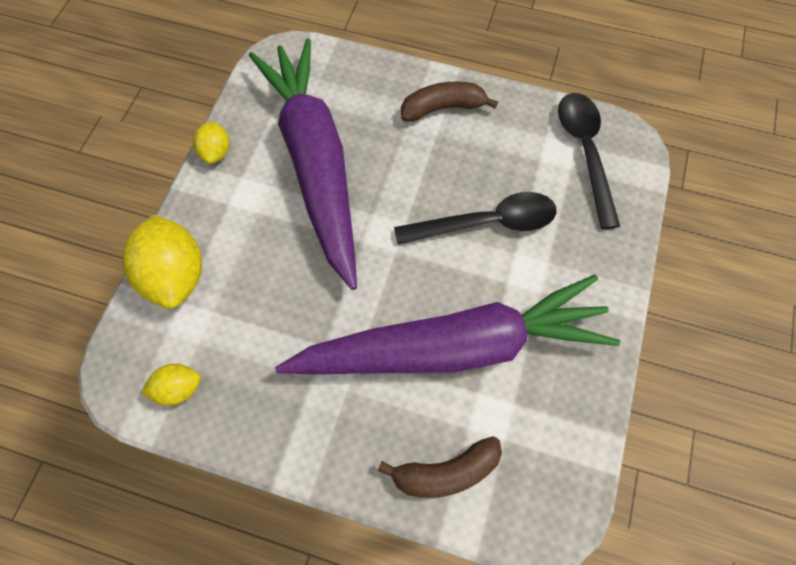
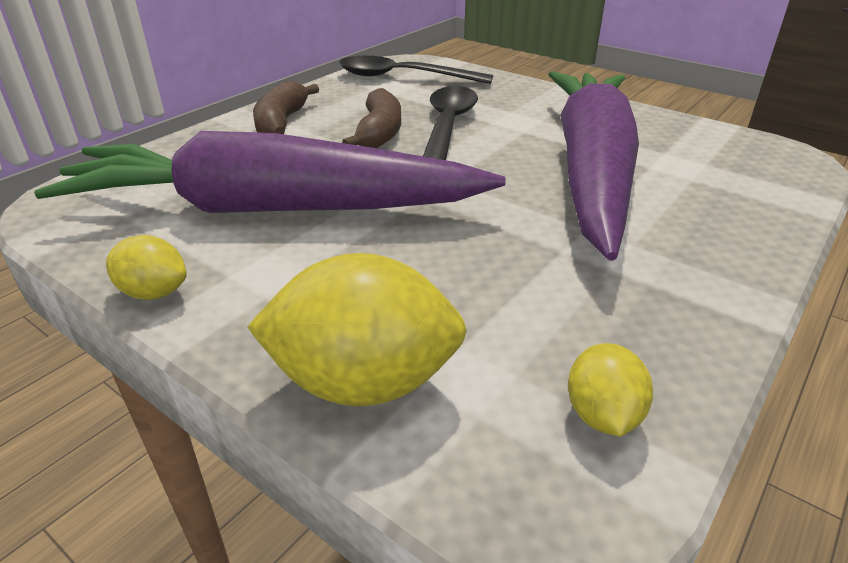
camera: 70 degrees left, 30 degrees down
(446, 472) = (747, 199): brown banana -> brown banana (379, 133)

